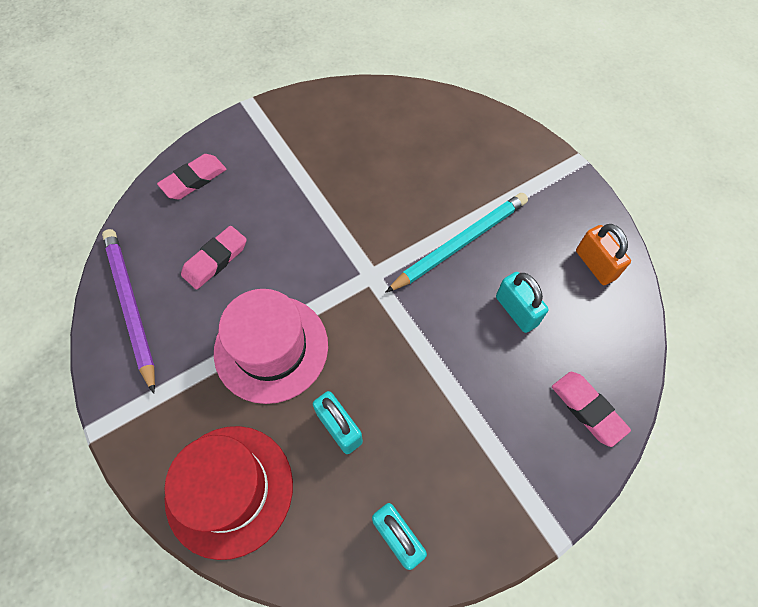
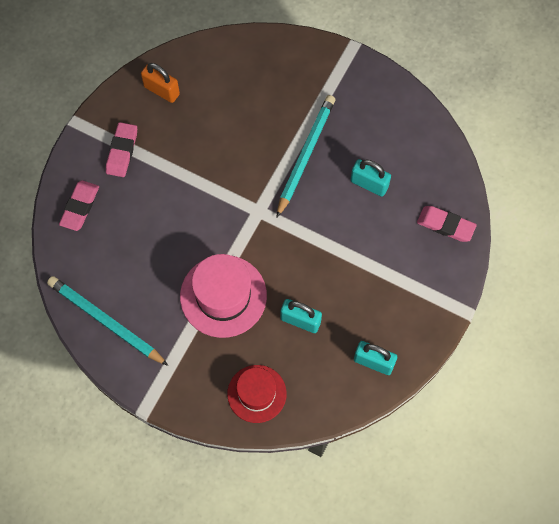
camera: 30 degrees left, 5 degrees up
(131, 306) = (106, 321): purple pencil -> turquoise pencil
(215, 260) = (141, 258): pink eraser -> pink eraser (122, 151)
(229, 490) = (257, 393): red hat -> red hat, size x0.66
(595, 265) = (404, 123): orange padlock -> orange padlock (162, 90)

